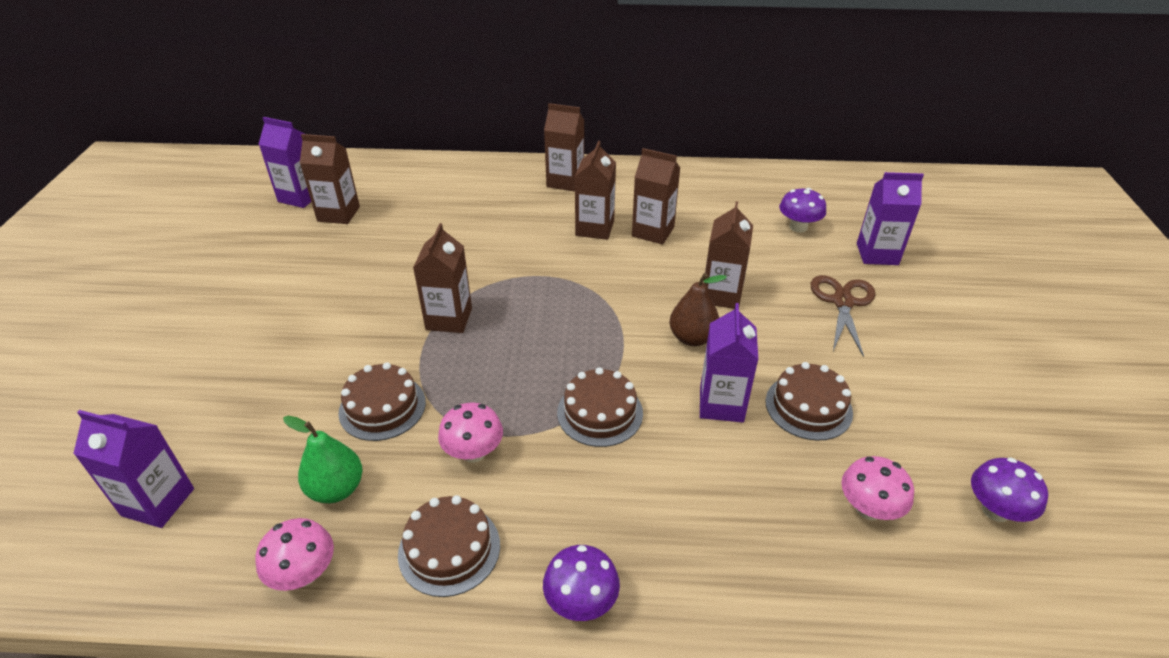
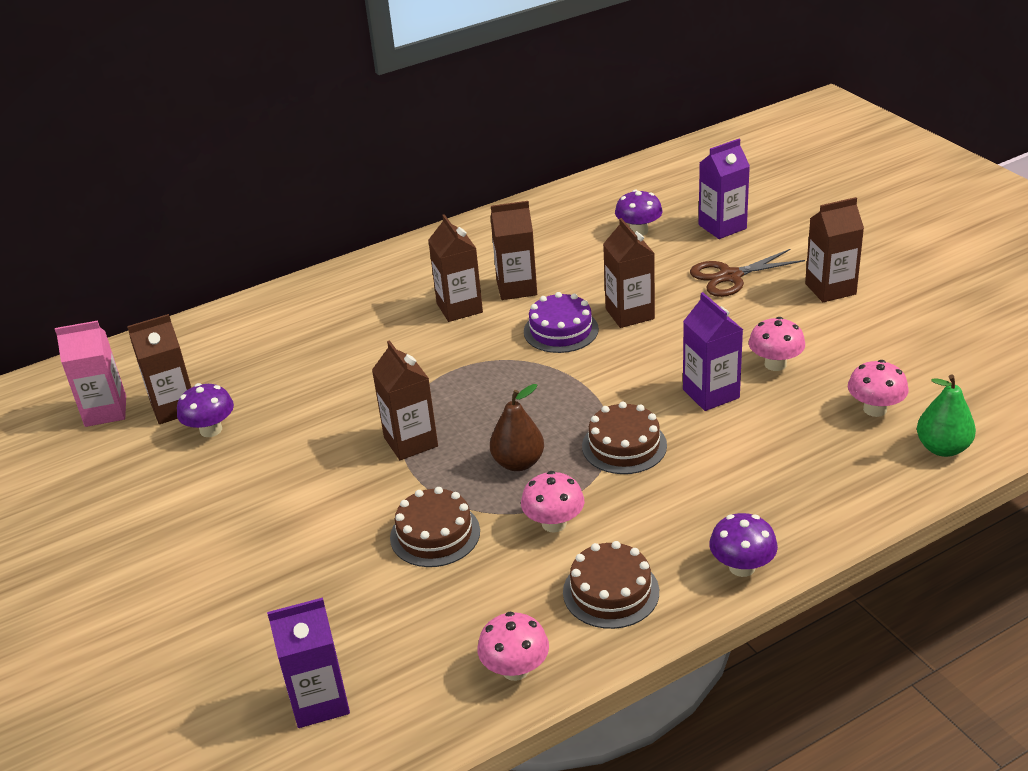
camera: 30 degrees left, 5 degrees down
(300, 197) = (105, 411): purple carton -> pink carton
(336, 489) = (469, 607): green pear -> green pear (942, 448)
(565, 181) = (382, 278): brown carton -> brown carton (830, 289)
(651, 282) = (561, 330): none -> purple cake
(692, 338) = (640, 357): brown pear -> brown pear (518, 463)
(808, 407) = (775, 364): brown cake -> pink mushroom
(842, 302) = (730, 276): brown scissors -> brown scissors turned 90 degrees counterclockwise
(995, 510) = (952, 369): purple mushroom -> purple mushroom (211, 430)

